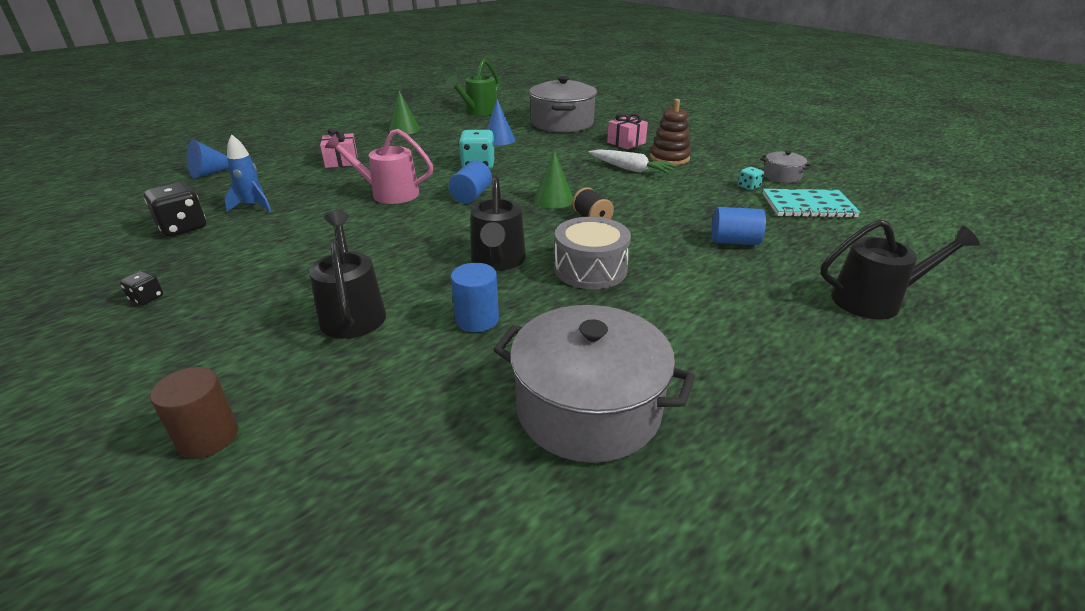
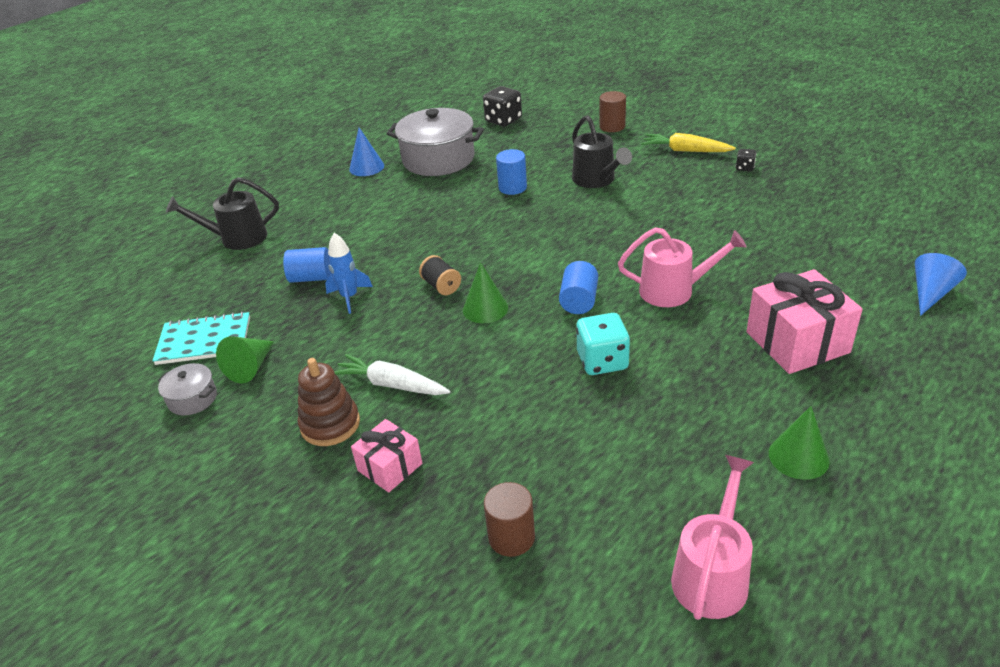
camera: 175 degrees right, 5 degrees up
(172, 344) = (685, 150): none -> yellow carrot
(183, 227) = (821, 219): black dice -> black dice (503, 120)
(253, 206) = (795, 251): blue rocket -> blue rocket (349, 297)
(341, 161) = (797, 342): pink gift -> pink gift, size x1.72
(478, 112) = (712, 574): green watering can -> pink watering can
(498, 139) = (608, 444): blue cone -> blue cone (366, 167)
(498, 261) = (516, 229): black watering can -> none
(562, 123) = (511, 537): grey pot -> brown cylinder
(590, 269) = (440, 233): grey drum -> none
(748, 187) = (250, 367): turquoise dice -> green cone

